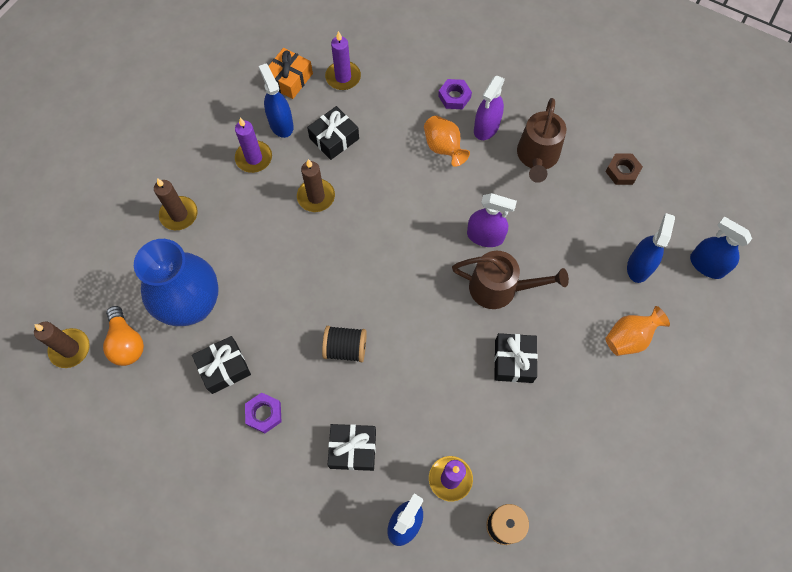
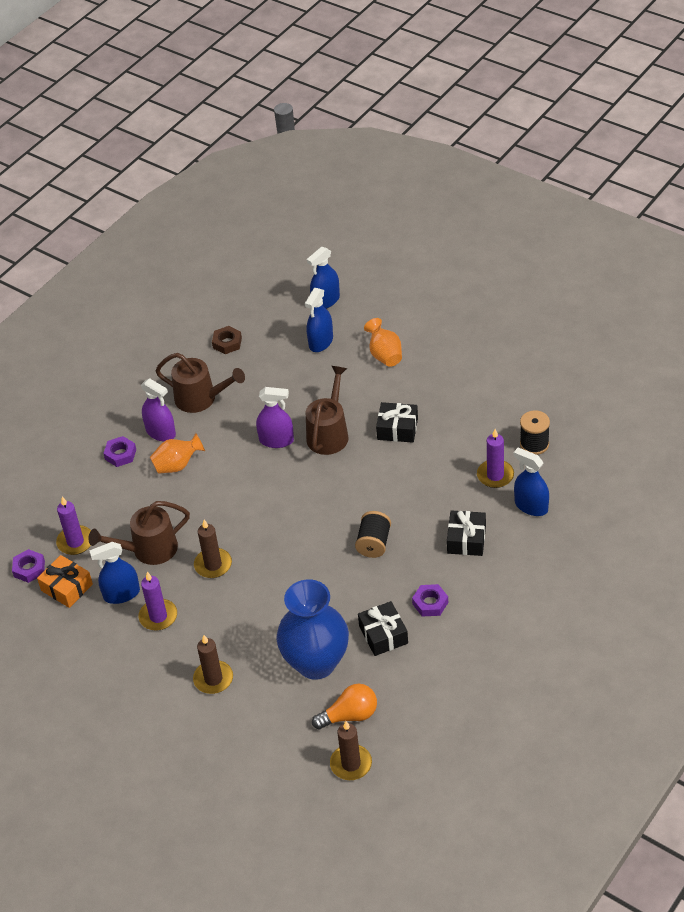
camera: 80 degrees left, 20 degrees down
(311, 47) = (29, 569): none -> purple nut
(334, 138) = (148, 550): black gift -> brown watering can
(485, 236) = (276, 440): purple spray bottle -> purple spray bottle turned 75 degrees clockwise
(639, 266) = (321, 342): blue spray bottle -> blue spray bottle turned 90 degrees counterclockwise

